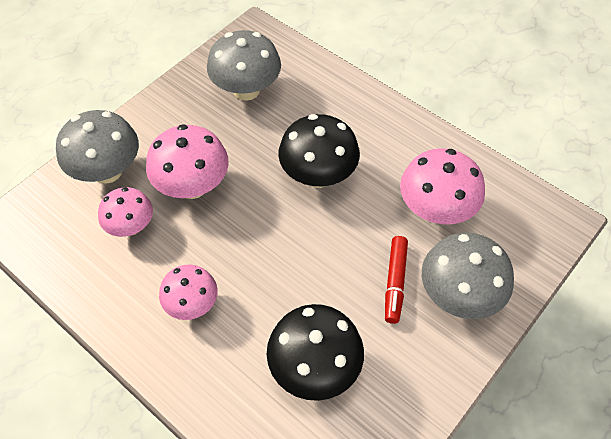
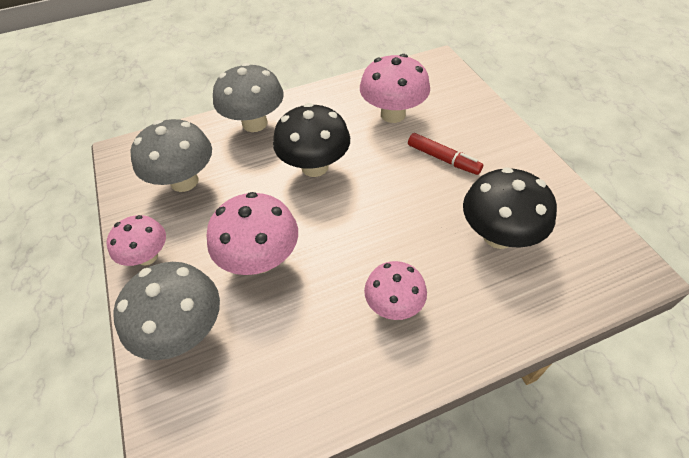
camera: 60 degrees left, 5 degrees down
(131, 226) = (271, 330): pink mushroom -> pink mushroom (147, 256)
(458, 295) = (471, 130): grey mushroom -> grey mushroom (255, 123)

